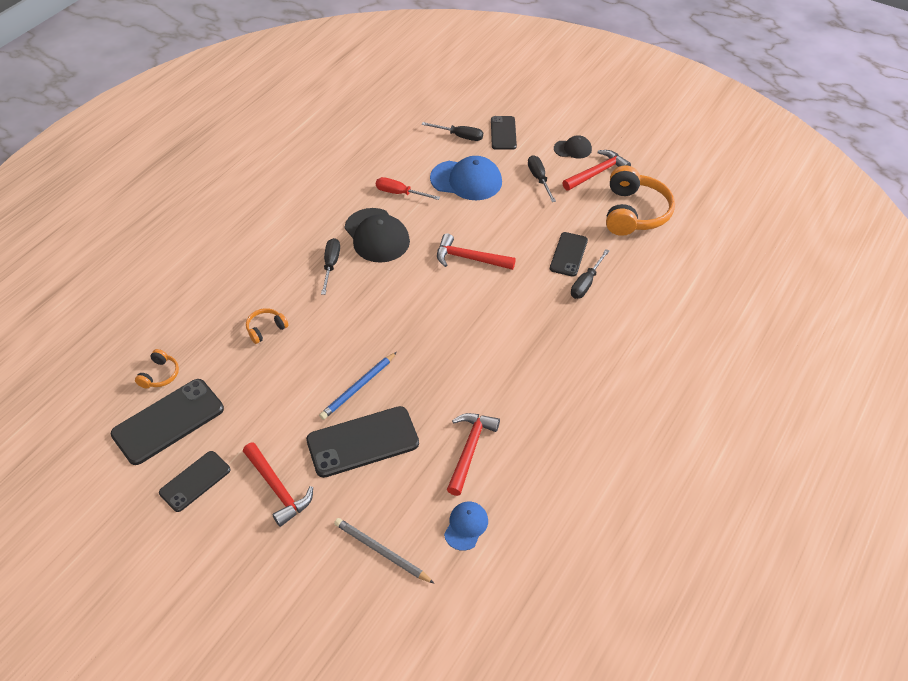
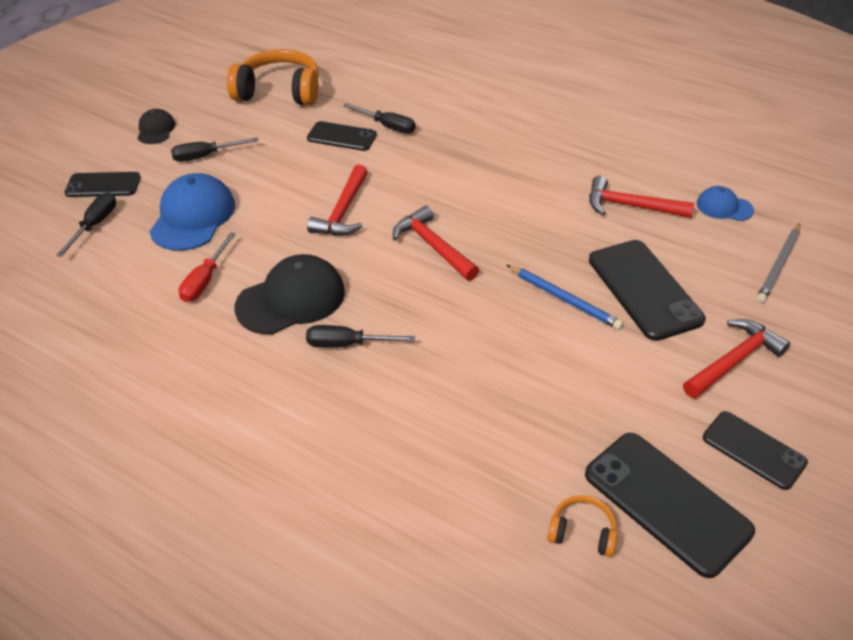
camera: 90 degrees left, 5 degrees down
(266, 329) = (475, 406): orange headphones -> none
(597, 173) = (205, 113): red hammer -> red hammer (433, 246)

